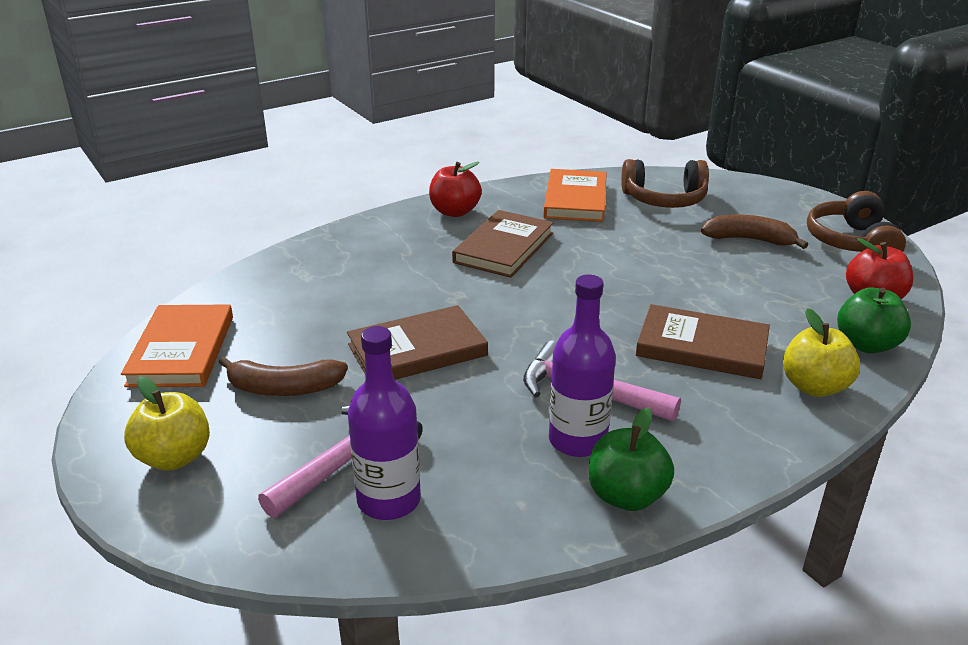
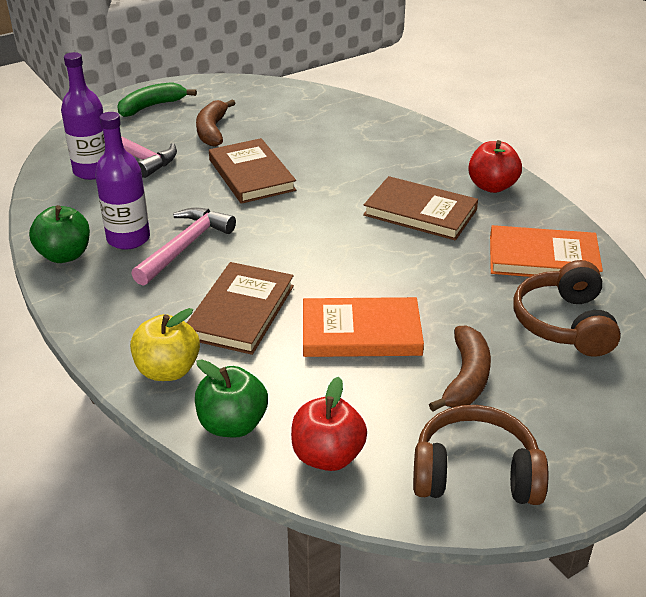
camera: 90 degrees right, 5 degrees up
(174, 457) = (152, 106): yellow apple -> green banana
(182, 350) = (260, 95): orange book -> orange book (361, 332)

